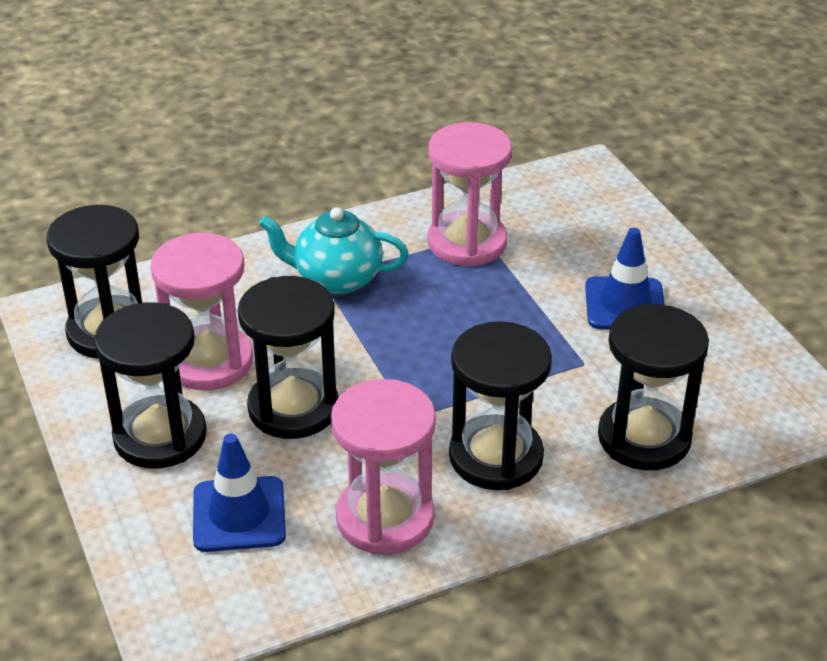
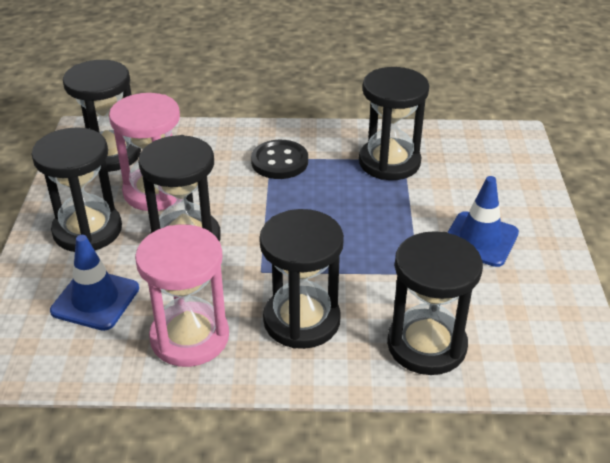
camera: 25 degrees right, 0 degrees up
(336, 279) = (279, 162): turquoise teapot -> black button
(467, 242) = (389, 162): pink hourglass -> black hourglass

